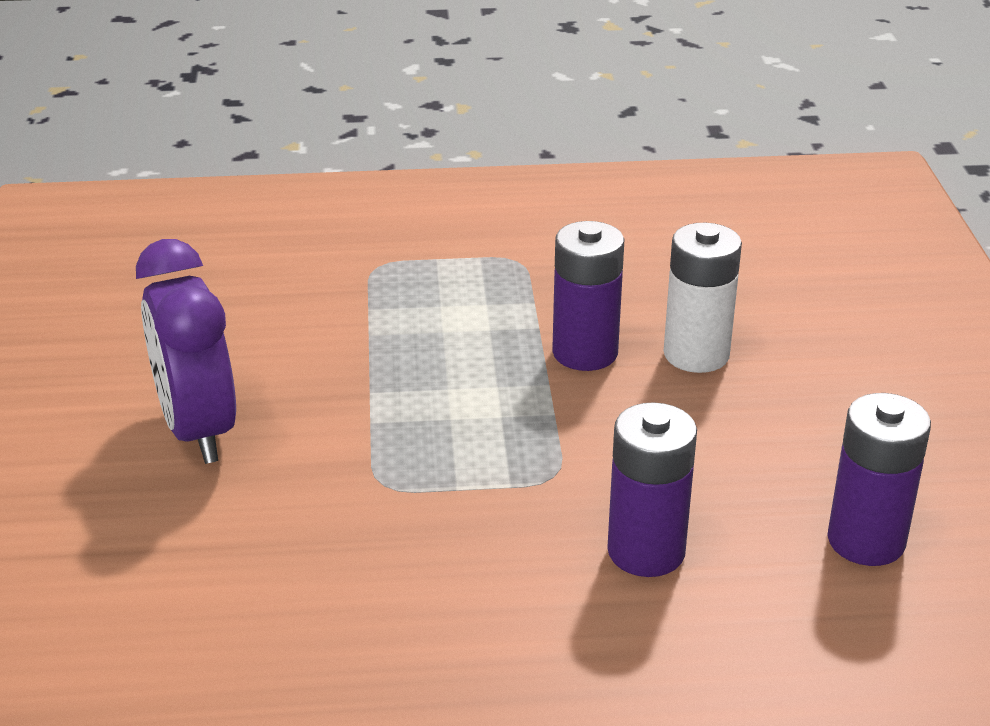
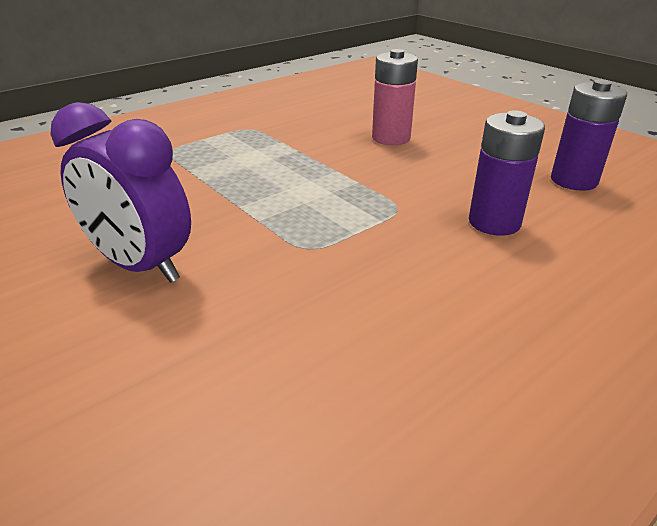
camera: 35 degrees left, 0 degrees up
(585, 352) = (337, 153): purple battery -> none
(696, 354) = (391, 138): white battery -> pink battery

